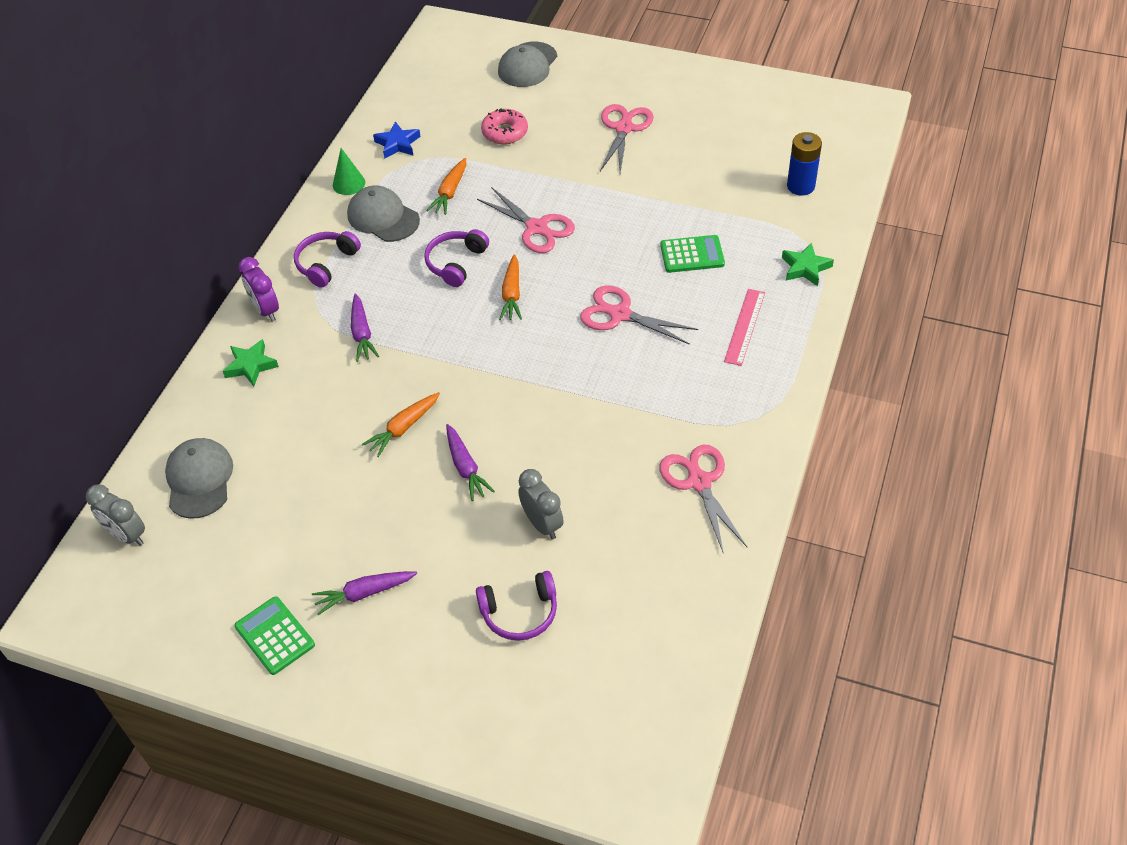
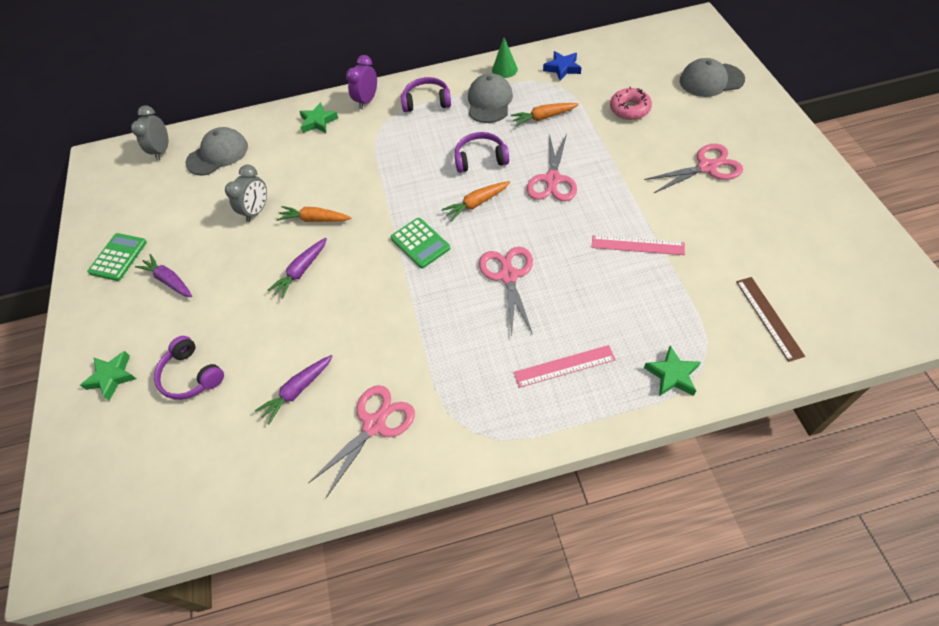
camera: 60 degrees right, 5 degrees up
(362, 333) = (381, 152): purple carrot -> purple carrot (297, 390)
(458, 690) = (112, 377): none -> green star
(542, 524) = (276, 343): grey clock -> grey clock (257, 211)
(665, 216) = (637, 245): none -> pink ruler
(692, 255) = (612, 286): green calculator -> green calculator (420, 243)
(800, 186) = (768, 317): blue battery -> brown ruler

